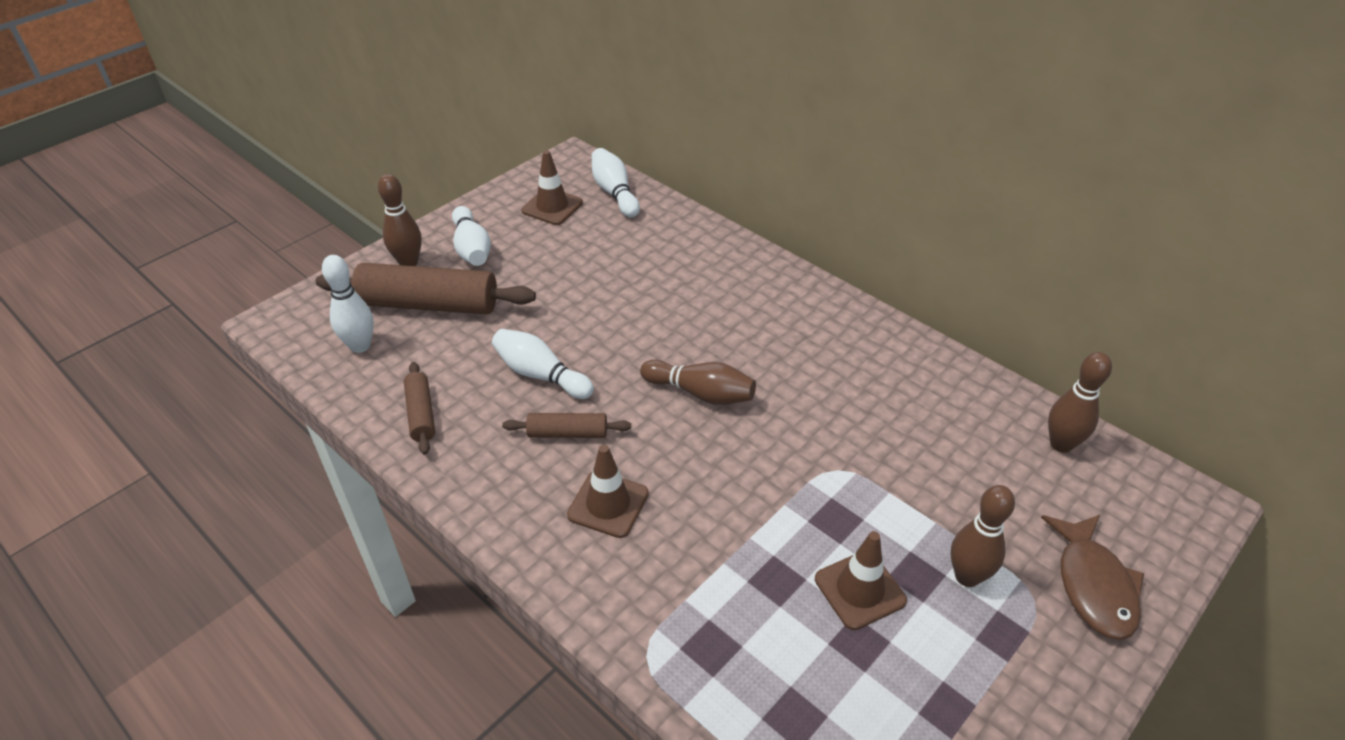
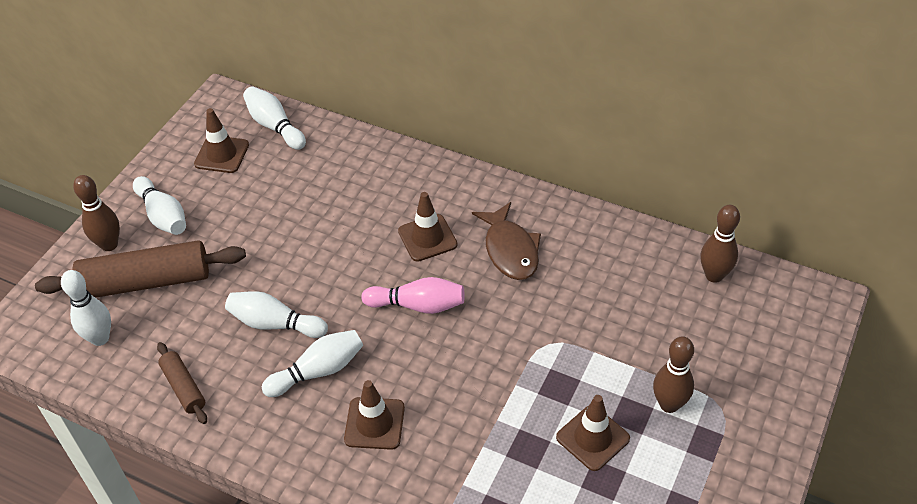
camera: 15 degrees left, 5 degrees up
(567, 433) = (318, 371): brown rolling pin -> white bowling pin
(701, 393) = (418, 305): brown bowling pin -> pink bowling pin
(735, 329) = (427, 238): none -> brown traffic cone
(1093, 585) = (761, 385): brown fish -> brown fish (510, 250)

